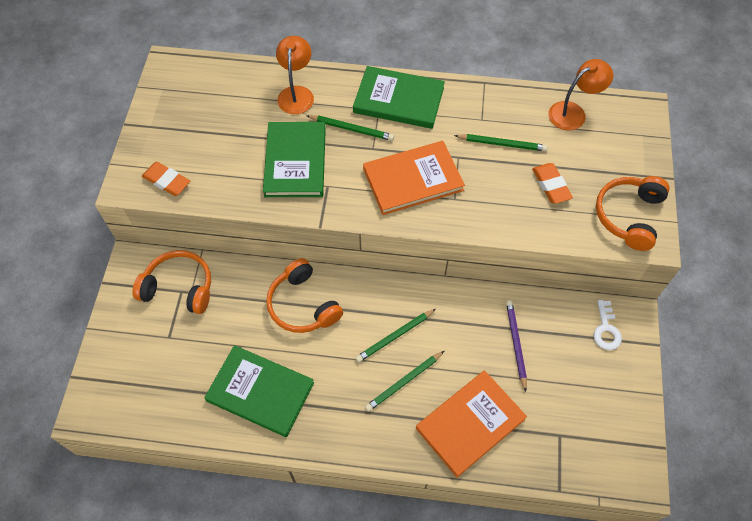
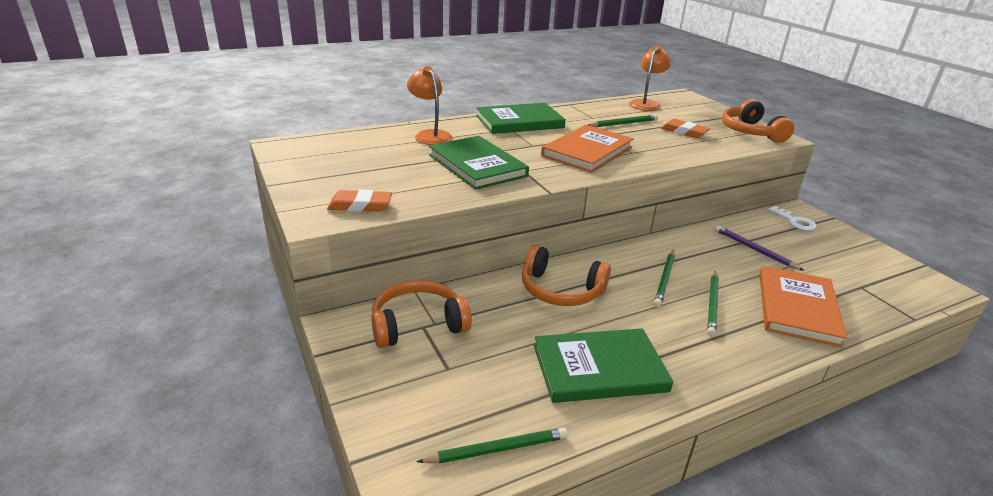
camera: 35 degrees left, 30 degrees down
(351, 129) = (502, 141): green pencil -> green pencil (496, 449)

